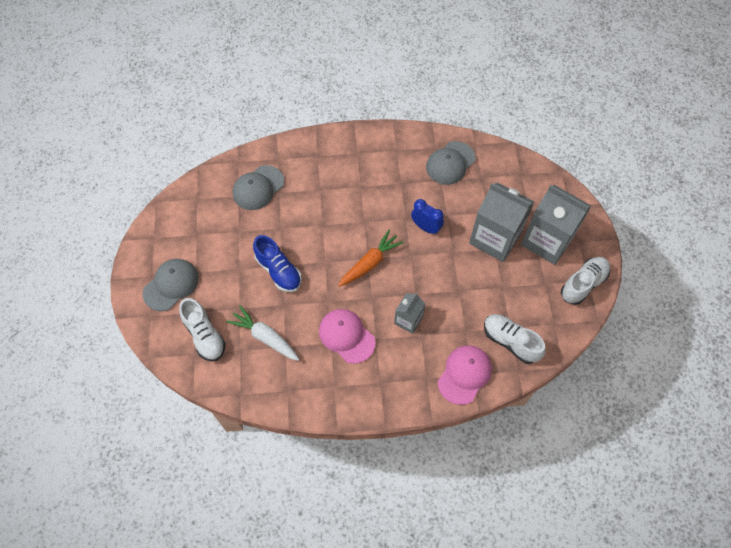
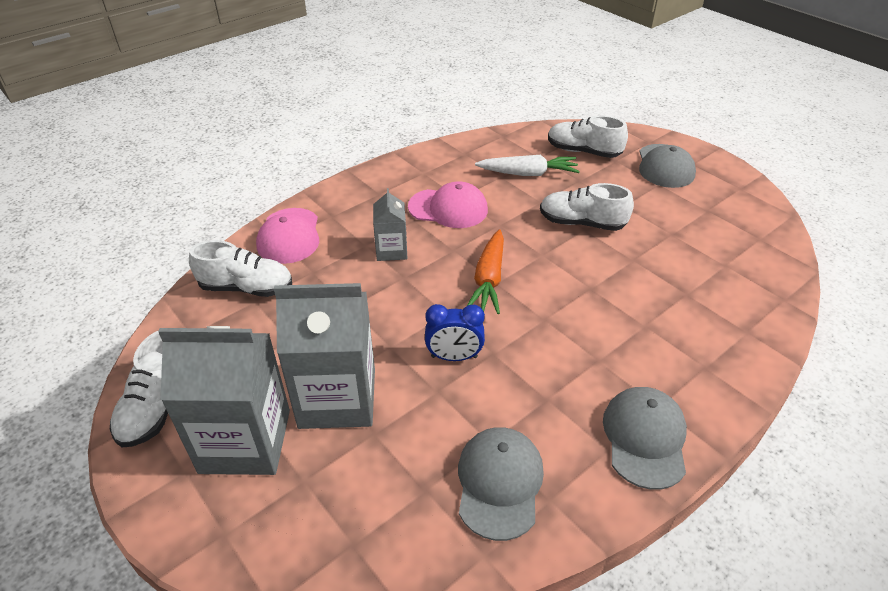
camera: 145 degrees right, 20 degrees down
(258, 188) = (716, 285): grey cap -> grey cap (645, 438)
(278, 271) = (581, 223): blue shoe -> white shoe

